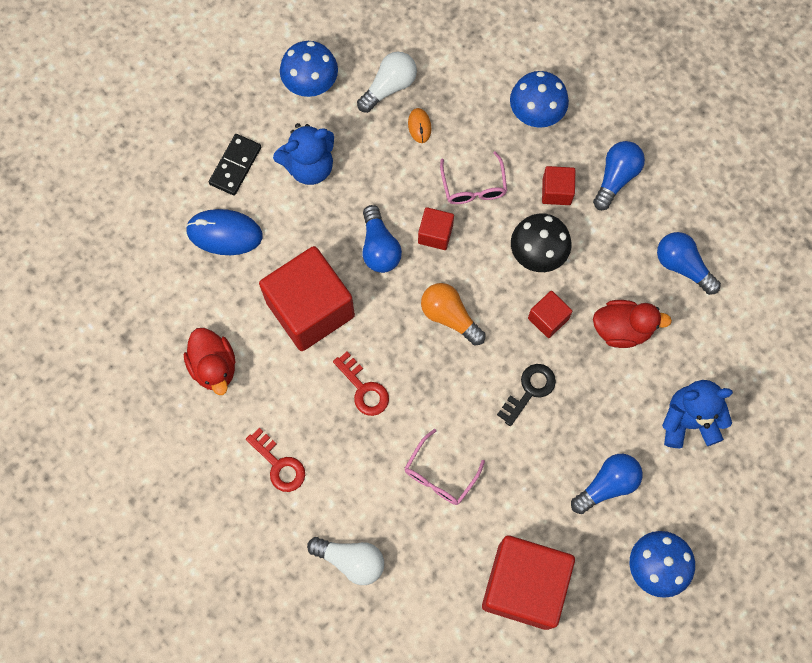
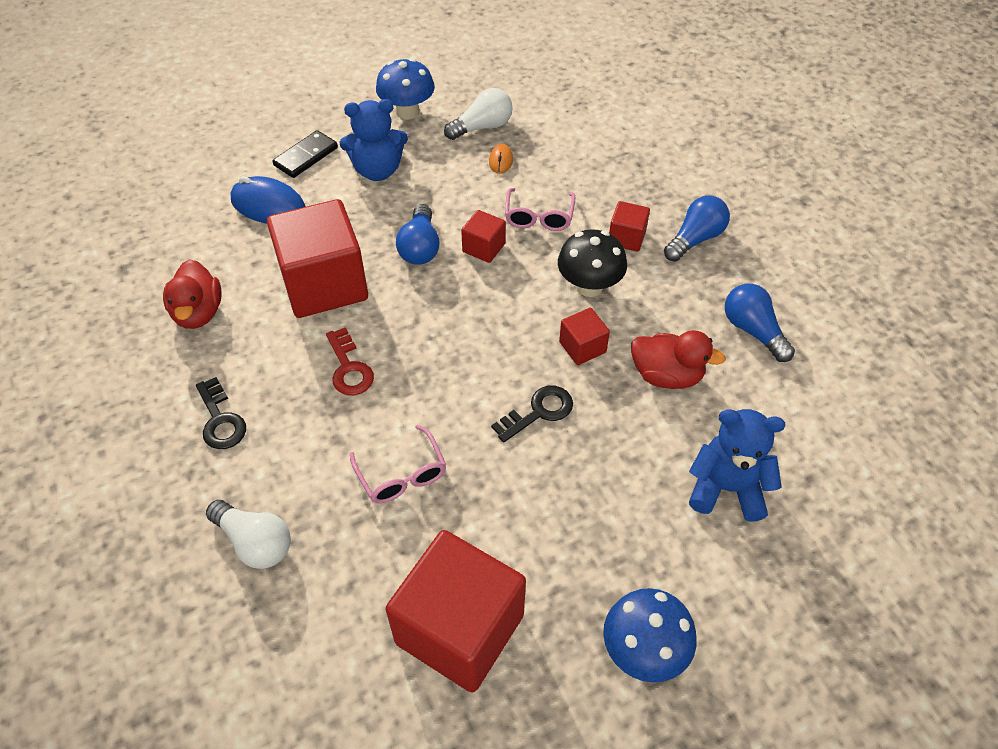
camera: 15 degrees right, 20 degrees down
(279, 465) = (221, 420): red key -> black key
(440, 474) = (401, 474): pink glasses -> pink glasses turned 75 degrees counterclockwise
(449, 316) = (472, 322): orange light bulb -> none
(536, 113) = (624, 172): blue mushroom -> none
(607, 485) = (604, 535): blue light bulb -> none

